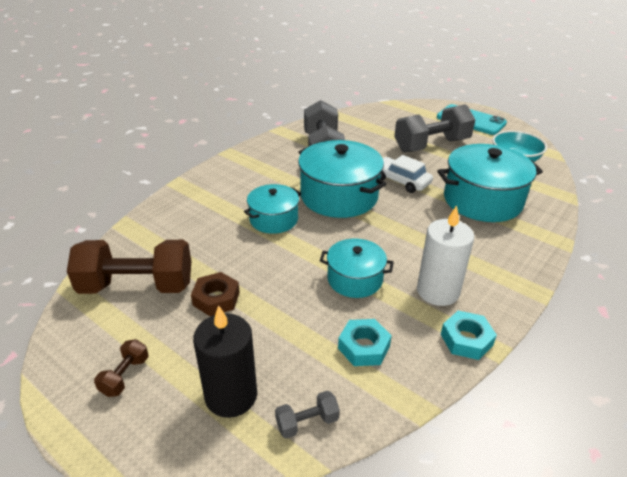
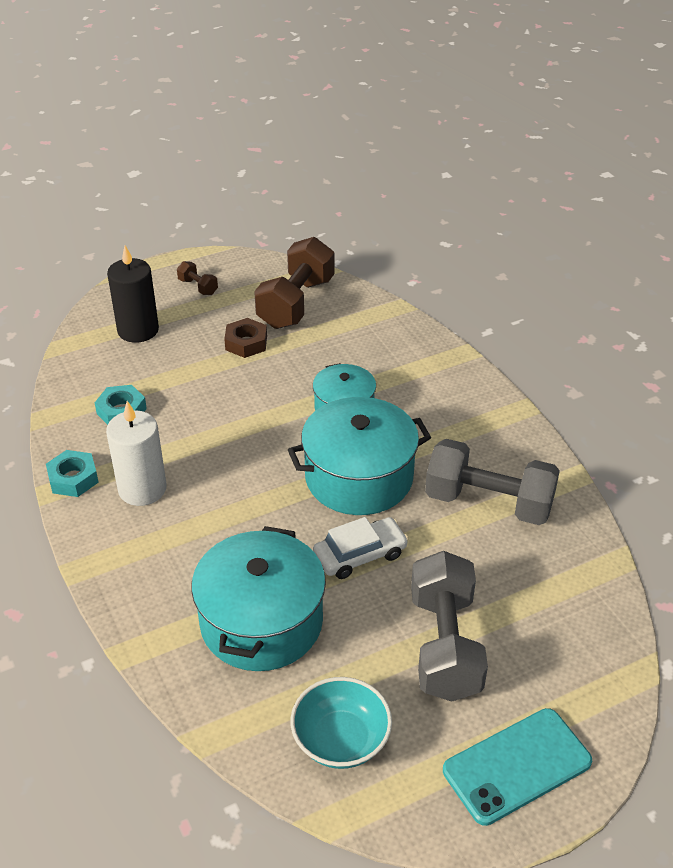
camera: 115 degrees right, 5 degrees up
(307, 422) = (84, 359): grey dumbbell -> none
(355, 279) = (204, 436): turquoise pot -> none

